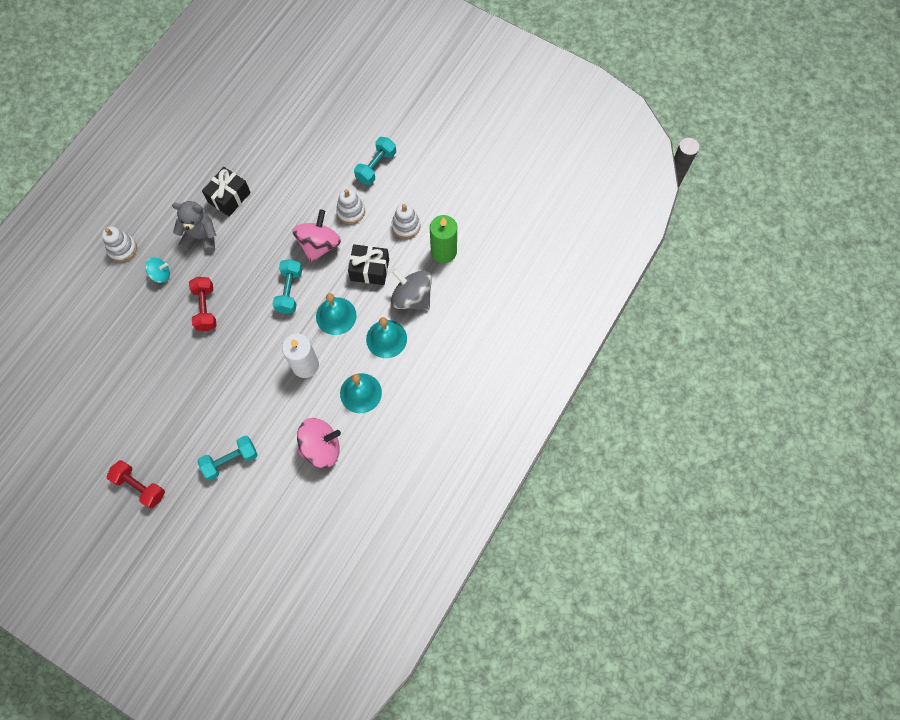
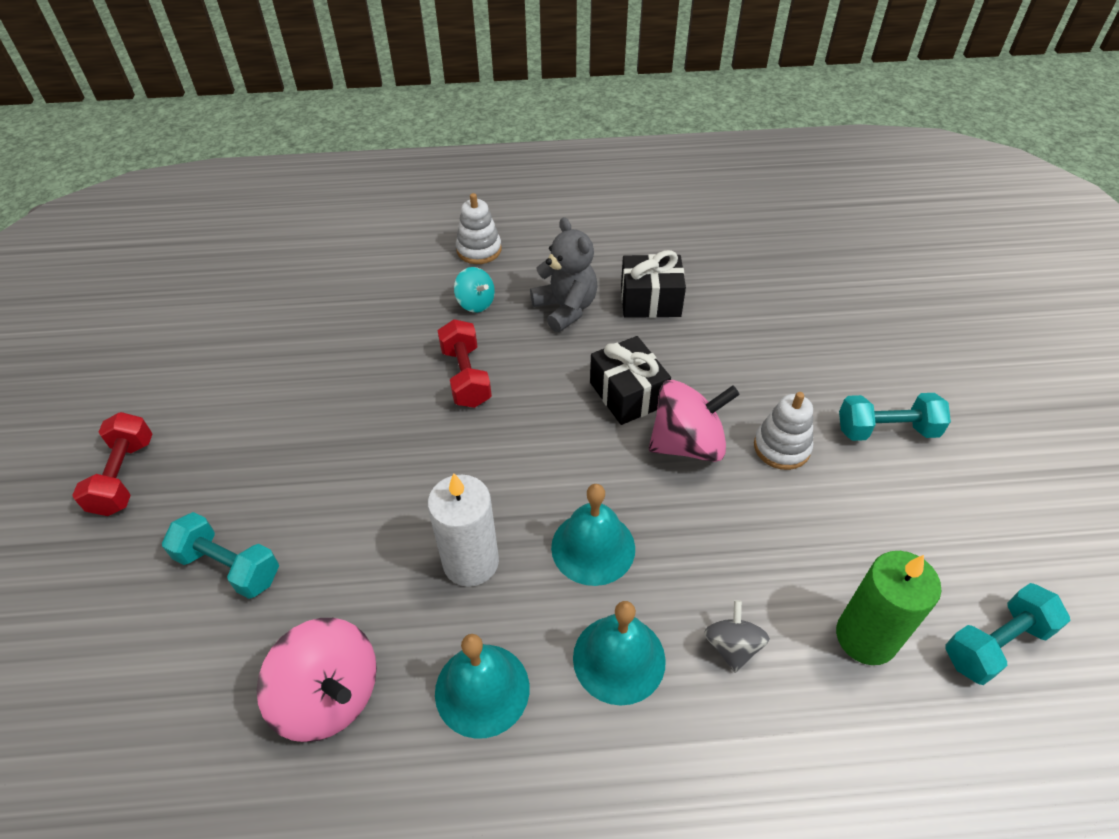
camera: 55 degrees right, 20 degrees down
(205, 308) = (466, 377): red dumbbell -> red dumbbell turned 60 degrees counterclockwise
(289, 291) = (579, 456): turquoise dumbbell -> turquoise dumbbell (995, 644)
(369, 269) = (716, 541): black gift -> black gift (628, 394)
(406, 226) = (843, 541): white stacking toy -> none
(412, 297) = (732, 646): grey spinning top -> grey spinning top, size x0.56

